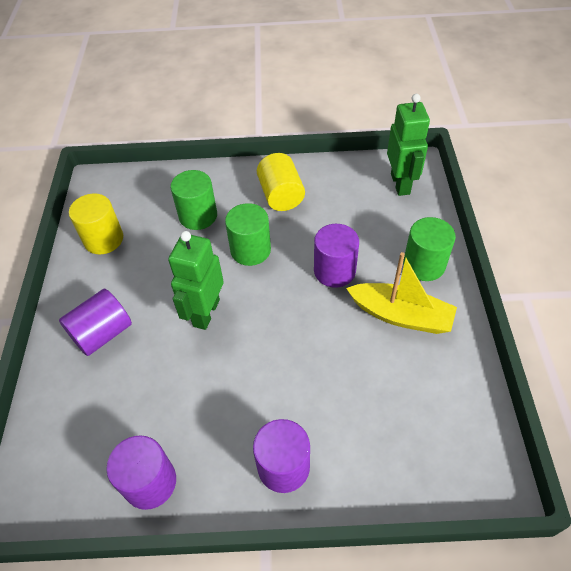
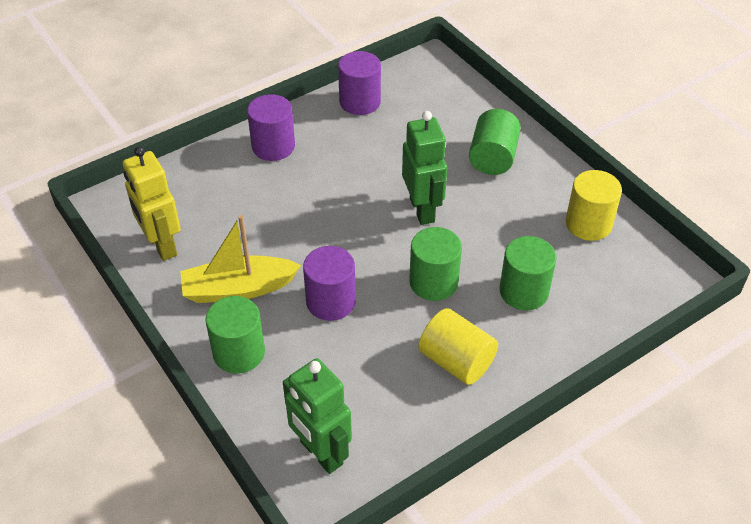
camera: 145 degrees right, 5 degrees down
(102, 333) = (493, 158): purple cylinder -> green cylinder
(453, 394) = (161, 245): none -> yellow robot

